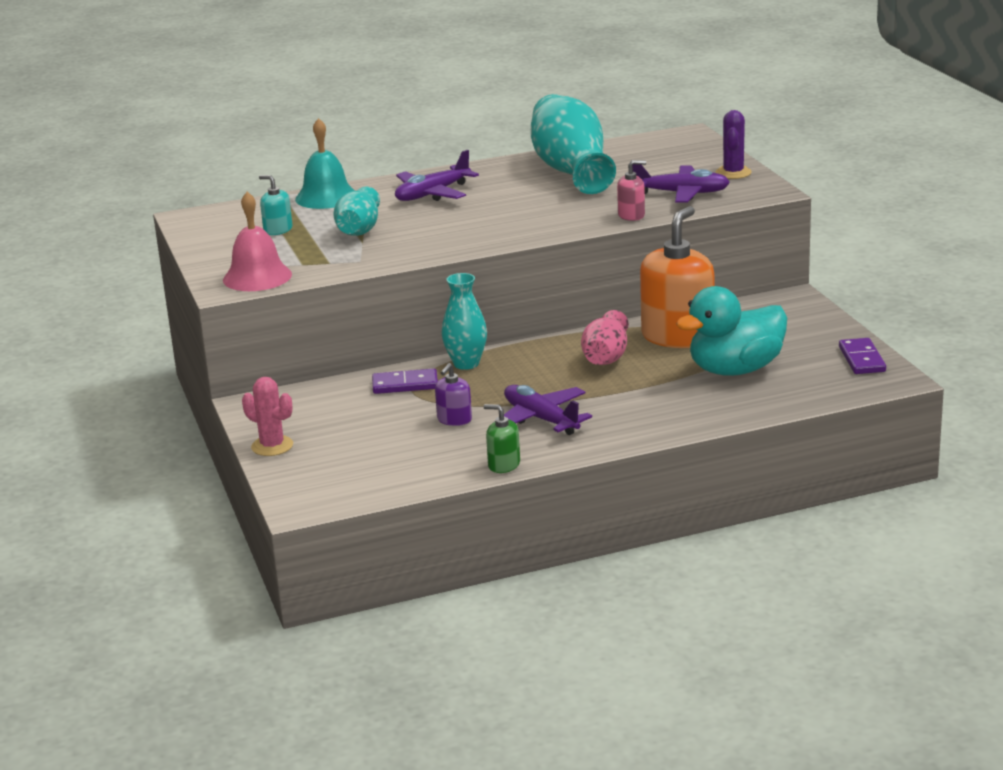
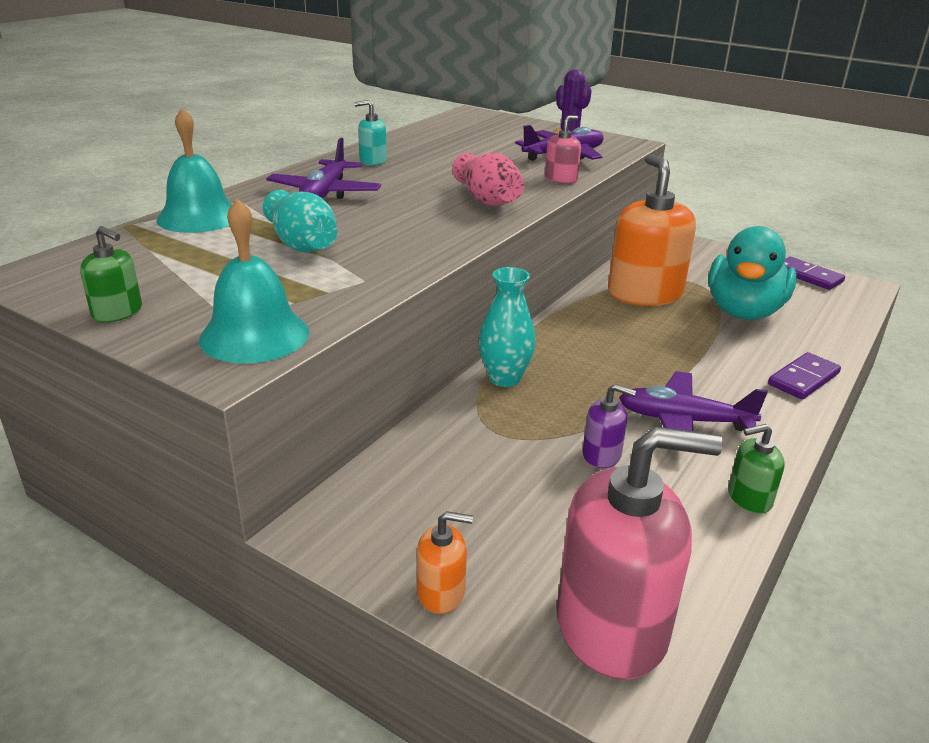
camera: 40 degrees left, 5 degrees up
(208, 249) = (117, 312): none -> green soap dispenser
(257, 277) = (254, 335): pink bell -> turquoise bell
(272, 446) = (441, 592): pink cactus -> orange soap dispenser
(278, 230) = (190, 266): turquoise soap dispenser -> turquoise soap dispenser (373, 161)
(331, 484) = (612, 626): none -> pink soap dispenser
(405, 384) = (478, 427): purple domino -> purple domino (803, 379)
(454, 419) = (601, 455): purple soap dispenser -> purple soap dispenser turned 60 degrees counterclockwise
(571, 171) = (429, 152): turquoise vase -> none
(606, 357) = (622, 331): pink vase -> pink vase (487, 200)

